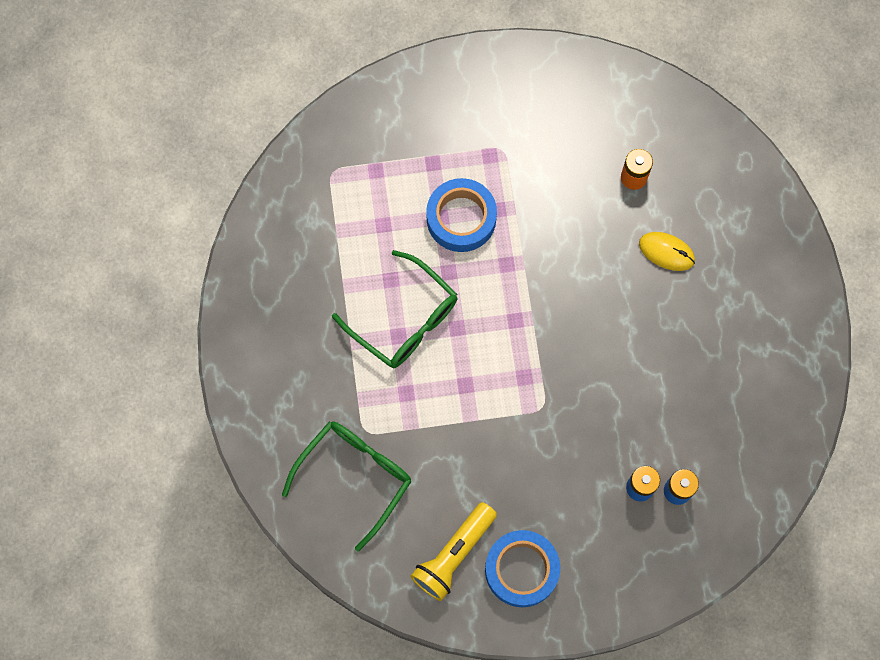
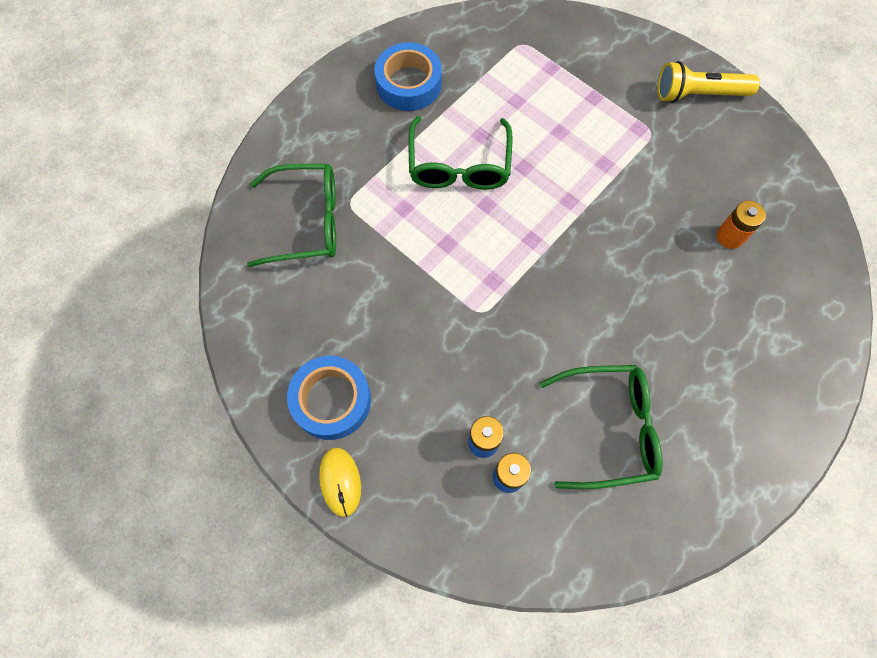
camera: 50 degrees right, 5 degrees down
(454, 554) = (302, 338): yellow flashlight -> yellow flashlight (699, 94)
(461, 218) = (572, 145): blue tape -> blue tape (409, 83)
(666, 252) = (698, 307): yellow mouse -> yellow mouse (340, 481)
(700, 393) = (609, 428): none -> green glasses

